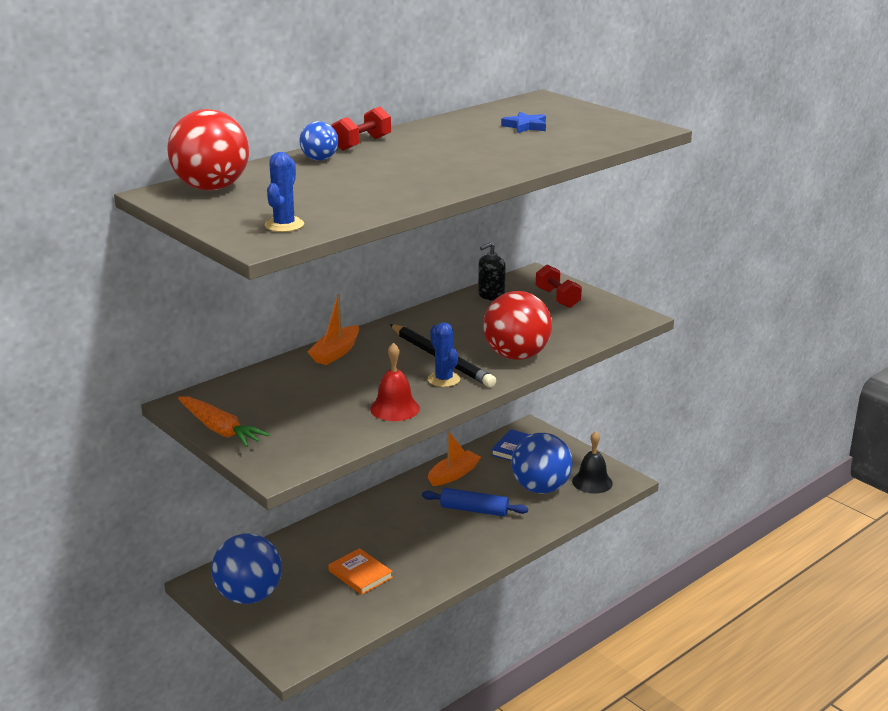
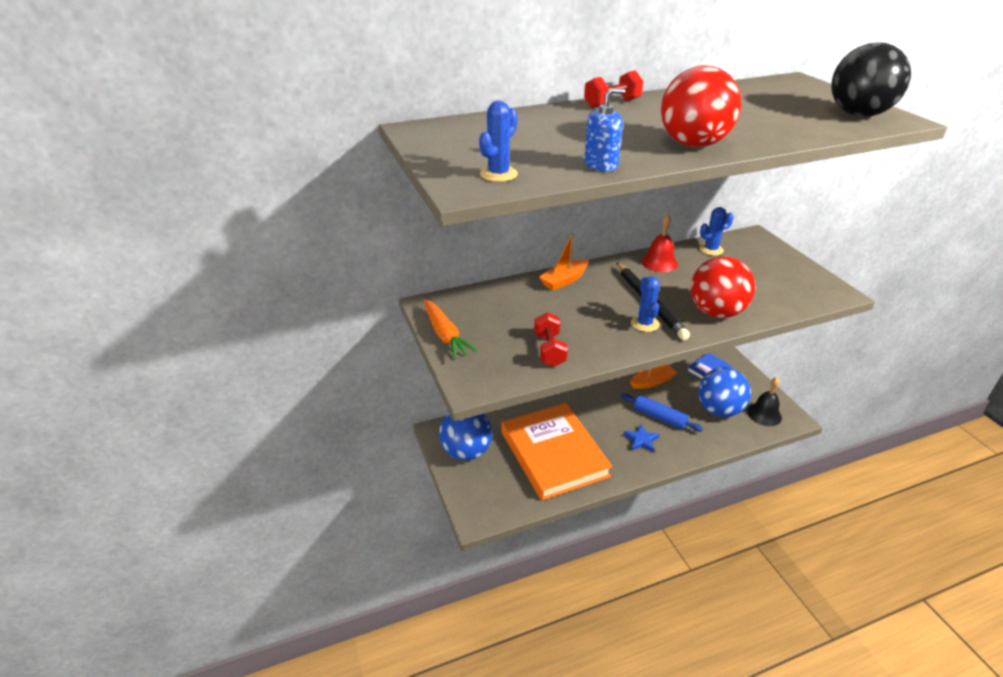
camera: 20 degrees right, 10 degrees up
(212, 188) = (459, 129): red ball -> red ball (693, 144)
(319, 159) = (567, 114): blue ball -> none
(360, 574) = (554, 454): orange book -> orange book, size x2.36
(382, 204) = (601, 165): none -> blue soap dispenser
(394, 408) = (593, 344): red bell -> red bell (659, 262)
(491, 295) = (711, 249): black soap dispenser -> blue cactus
(525, 126) = (772, 104): blue star -> blue star (641, 440)
(557, 298) = (769, 262): red dumbbell -> red dumbbell (549, 350)
(610, 128) = (858, 115): none -> black ball

